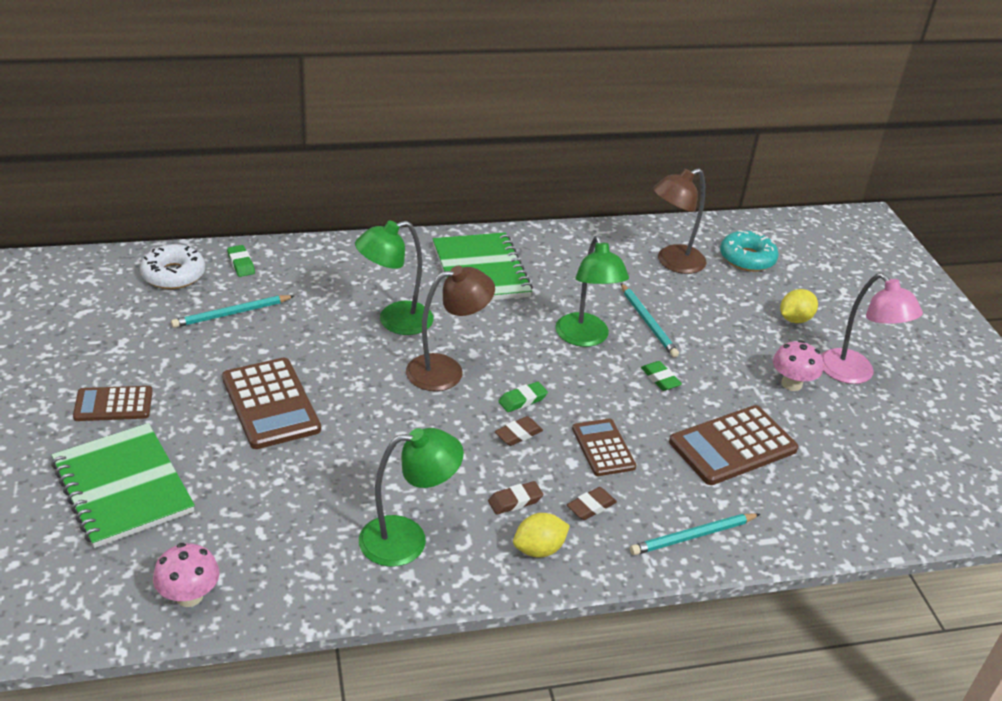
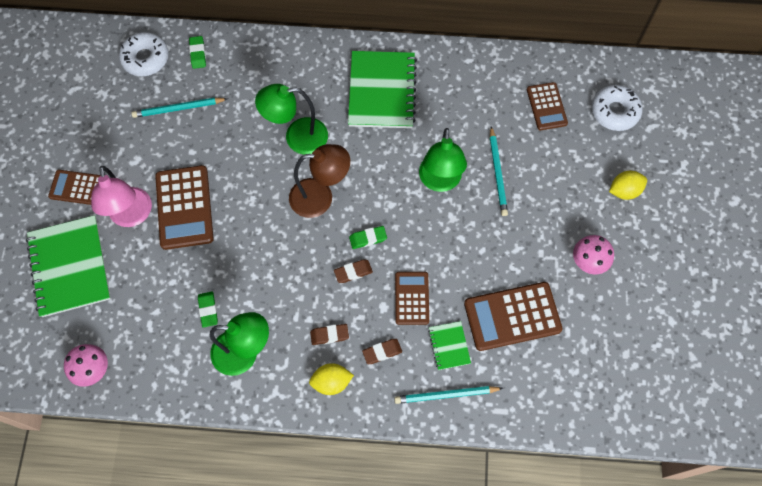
camera: 20 degrees right, 30 degrees up
(660, 379) = (483, 236): green eraser -> green eraser (208, 310)
(672, 262) = (546, 106): brown lamp -> brown calculator
(672, 486) = (449, 346): none -> green notebook
(747, 258) = (614, 111): turquoise donut -> white donut
(855, 374) = (647, 261): pink lamp -> pink lamp (132, 216)

